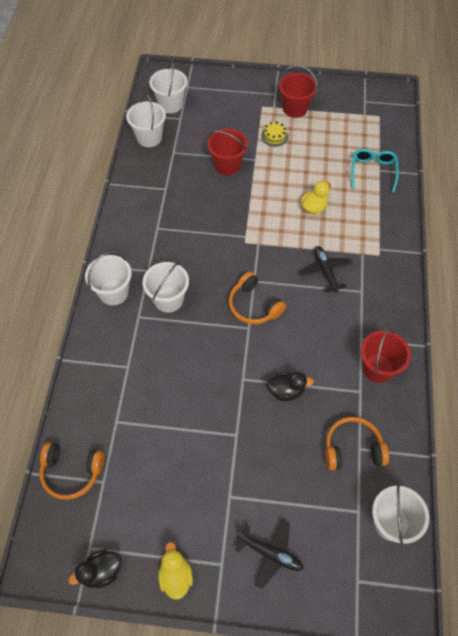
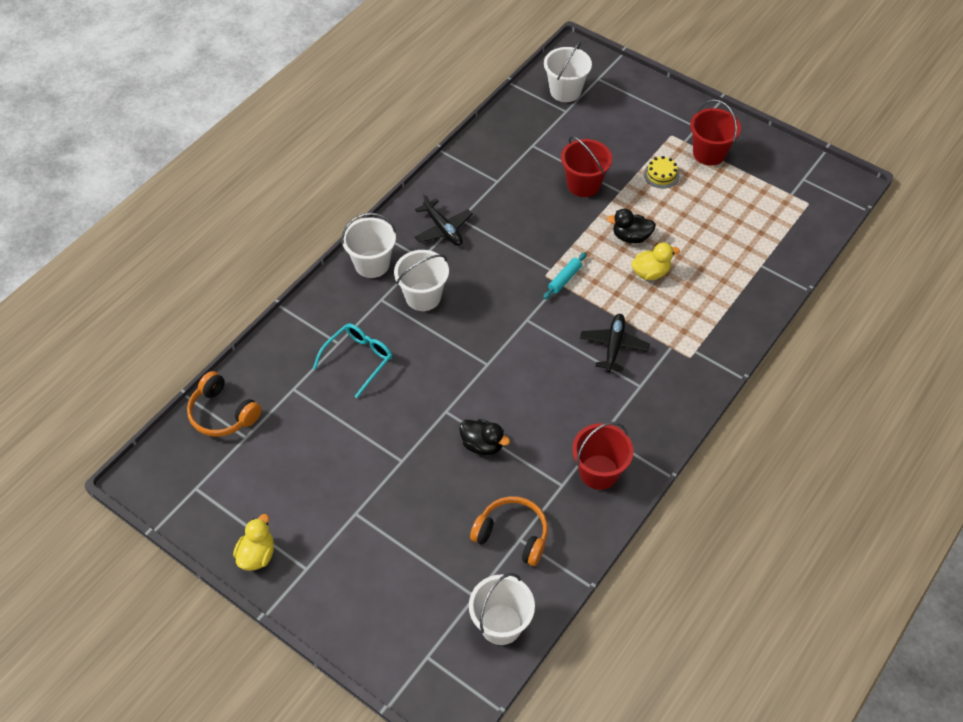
camera: 30 degrees right, 5 degrees down
(101, 571) = (193, 514): black duck -> black duck (631, 237)
(149, 137) = (516, 118): white bucket -> none
(254, 306) = (508, 345): orange headphones -> none
(260, 239) = (565, 279): none -> turquoise rolling pin
(270, 553) = (359, 585): black plane -> black plane (443, 229)
(373, 171) = (752, 263): turquoise glasses -> turquoise glasses (358, 360)

